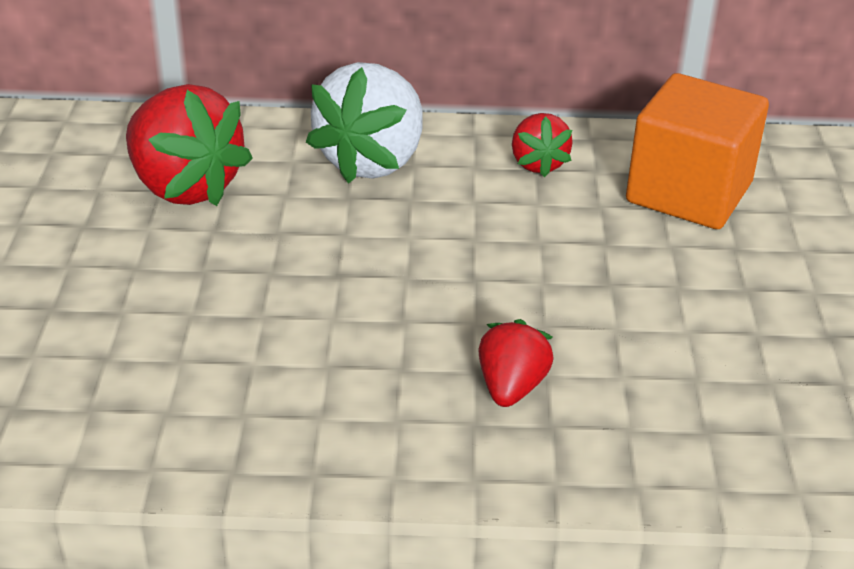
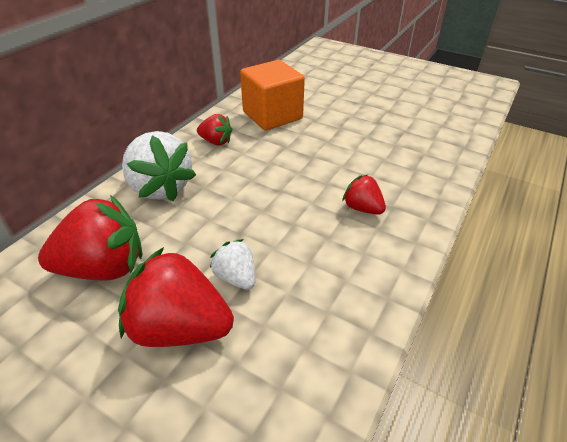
camera: 60 degrees left, 5 degrees up
(131, 289) = (180, 327): none -> red strawberry
(246, 303) = (236, 277): none -> white strawberry

